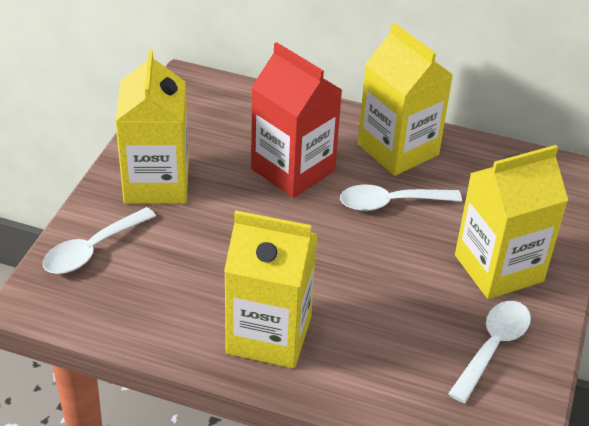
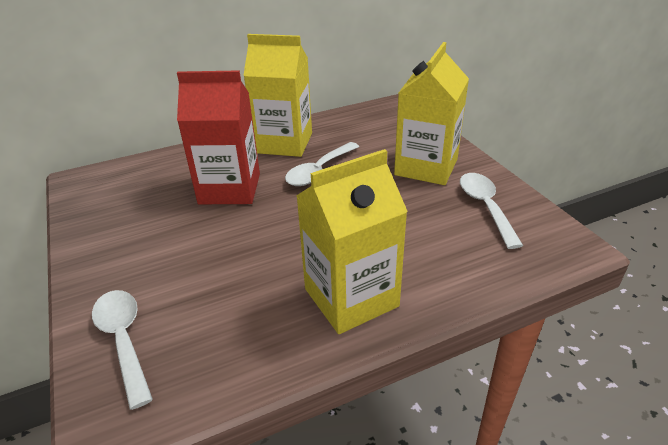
camera: 40 degrees left, 5 degrees down
(92, 250) = (124, 340): white spoon -> white spoon turned 150 degrees clockwise
(156, 183) = (129, 255): yellow carton -> none

